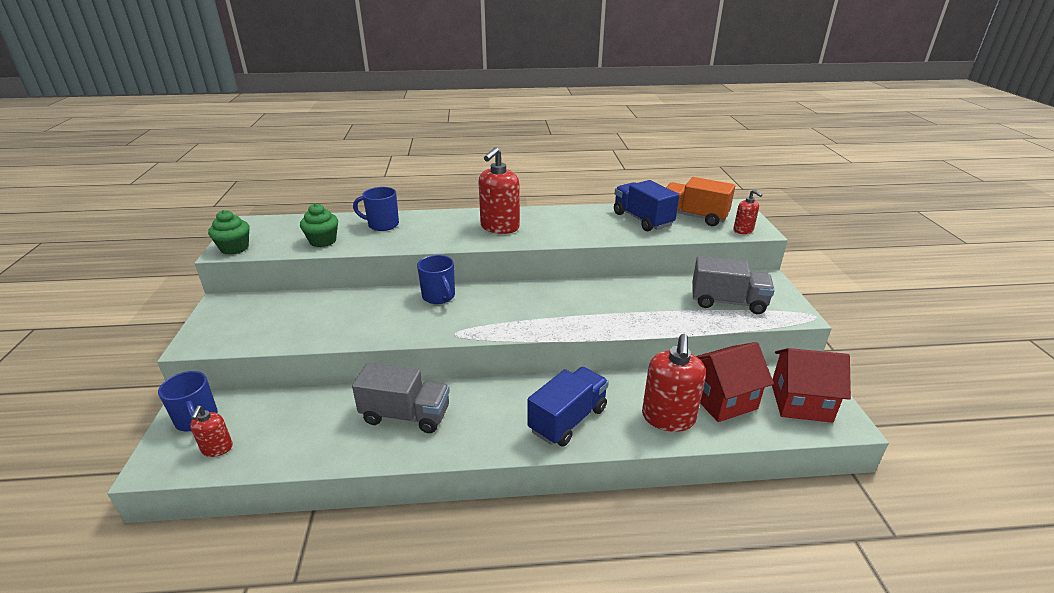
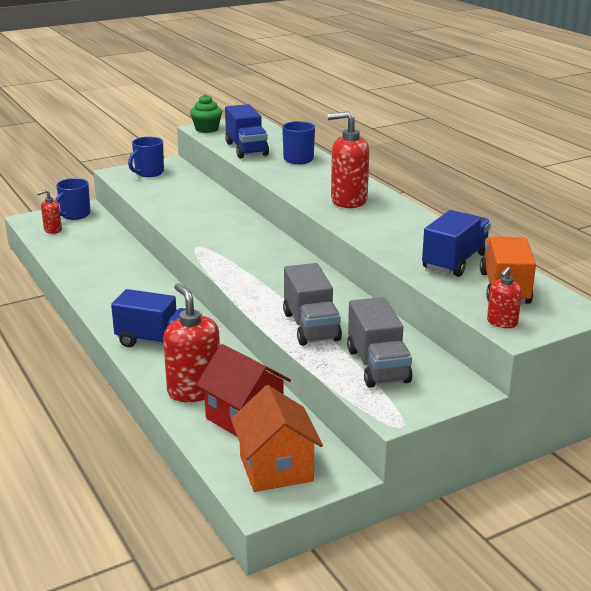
camera: 65 degrees right, 5 degrees down
(323, 241) = (246, 149): green cupcake -> blue truck
(406, 415) = (122, 277): grey truck -> grey truck (311, 326)
(439, 297) = (247, 227): blue mug -> blue mug (148, 173)
(668, 418) = (194, 390): red soap dispenser -> red soap dispenser turned 75 degrees clockwise
(800, 402) = (276, 468): red house -> orange house

